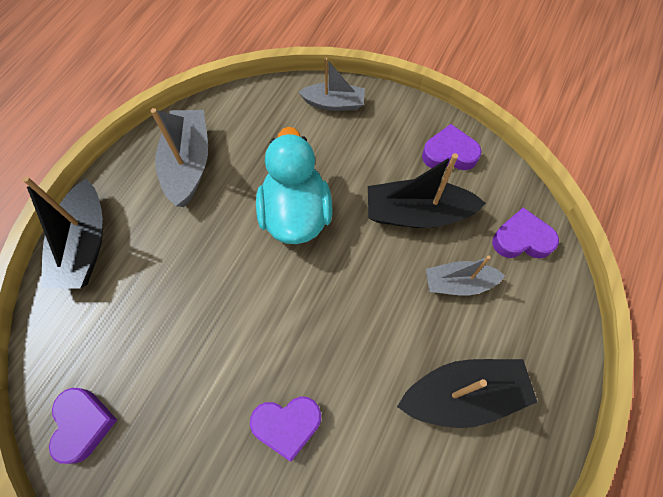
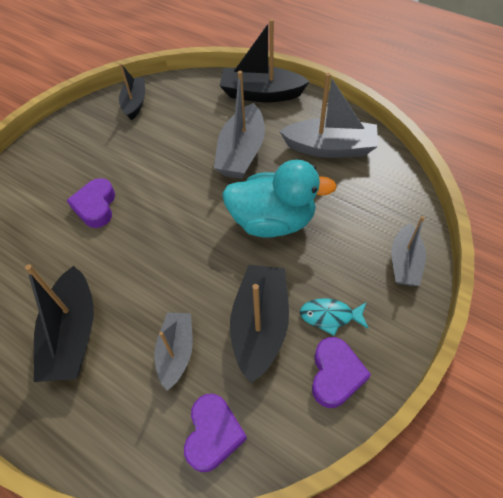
camera: 100 degrees right, 10 degrees down
(83, 424) = (135, 103): purple heart -> black boat
(193, 257) = (241, 152): none -> grey boat
(397, 159) = (330, 316): none -> turquoise fish

